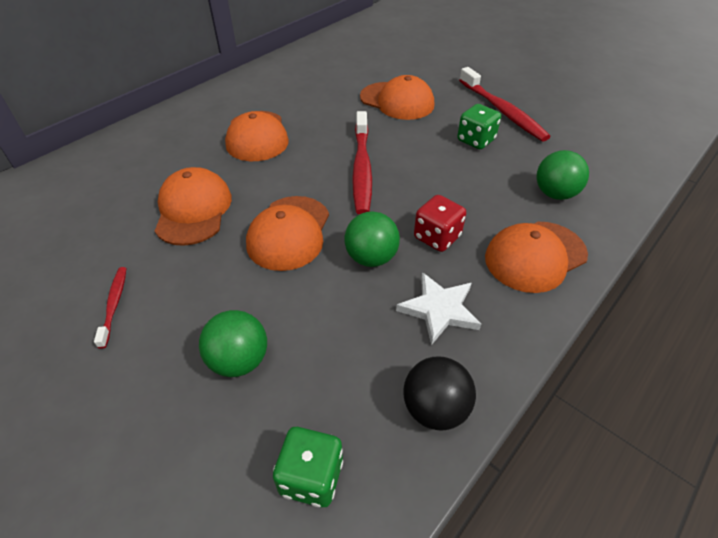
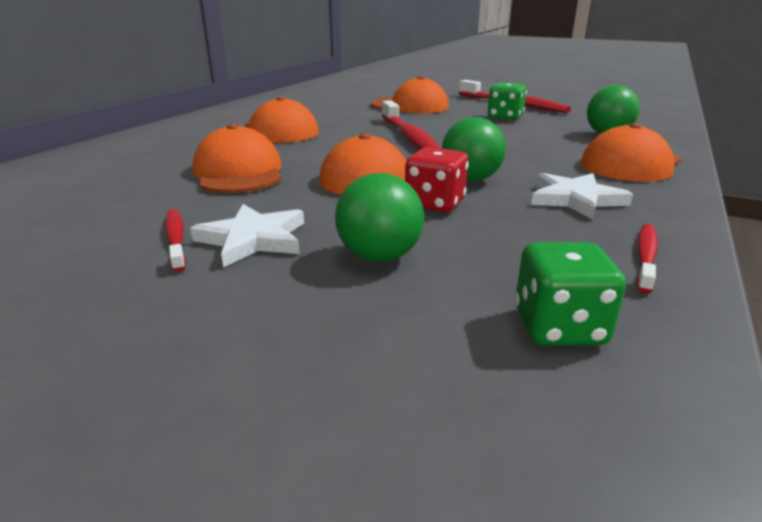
camera: 15 degrees left, 20 degrees down
(164, 316) = (253, 239): none -> white star
(435, 408) = (645, 257): black ball -> red toothbrush
(437, 237) = (525, 163): red dice -> red dice (435, 204)

